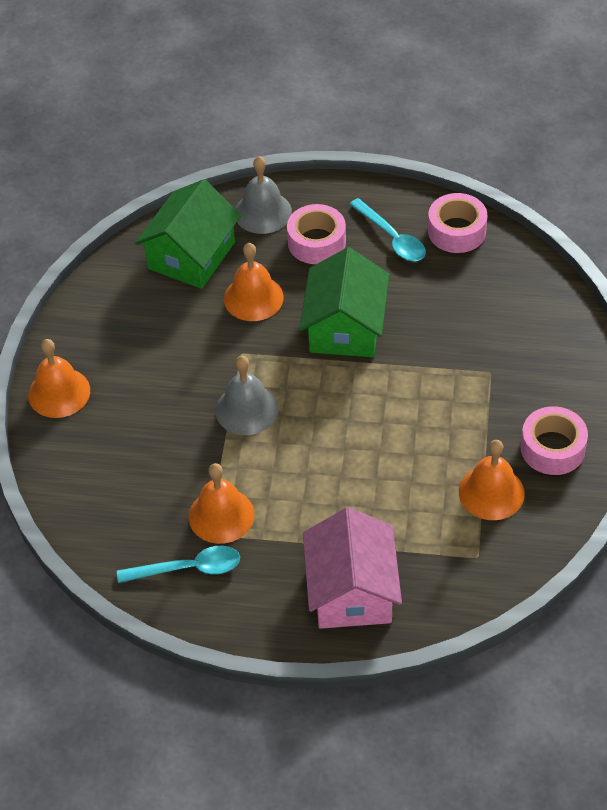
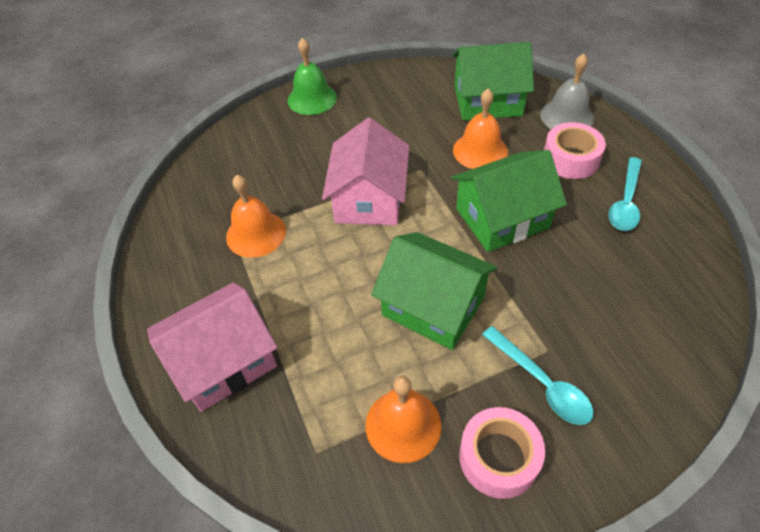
camera: 60 degrees right, 0 degrees up
(59, 392) = (312, 99): orange bell -> green bell
(188, 568) = (193, 239): turquoise spoon -> turquoise spoon (541, 383)
(246, 409) = (369, 199): grey bell -> pink house
(400, 421) = (433, 306): none -> green house
(456, 231) = (682, 242): pink tape -> none

